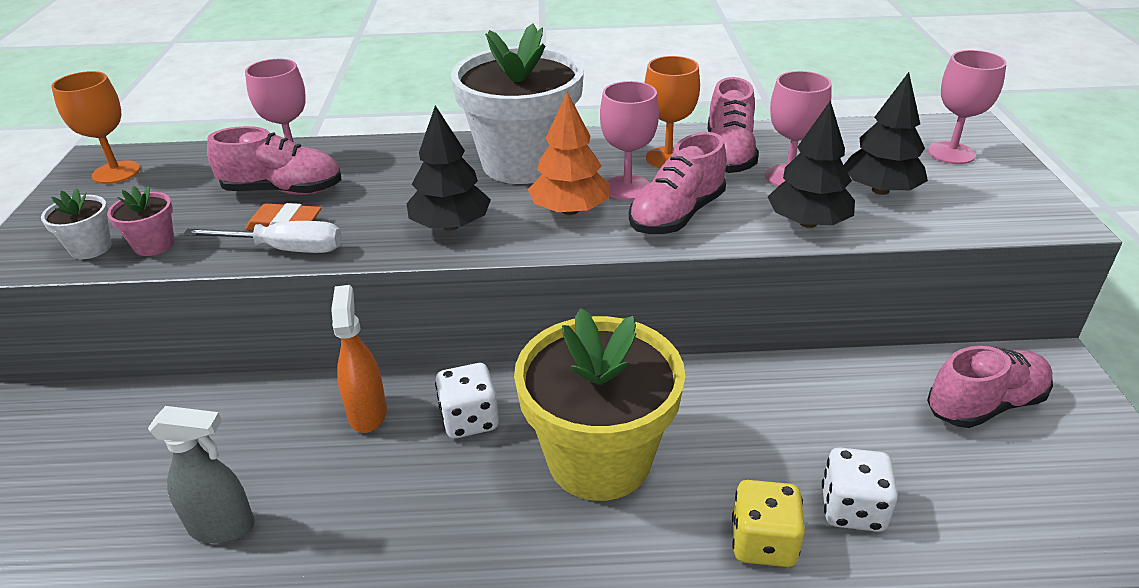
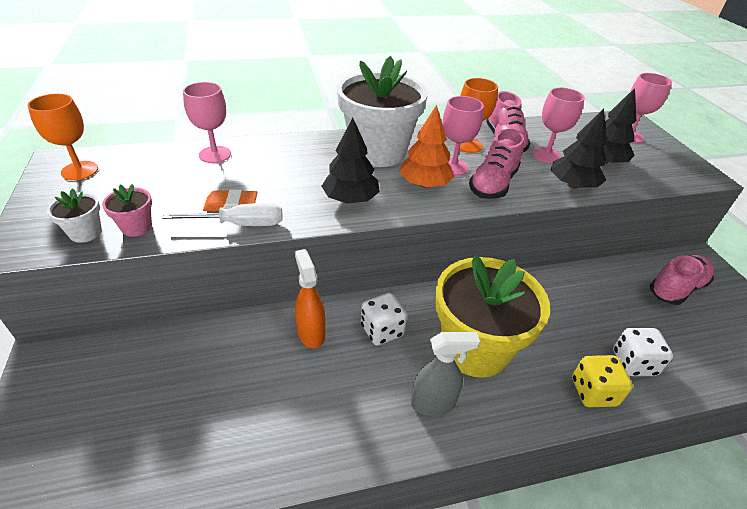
camera: 15 degrees left, 5 degrees up
(222, 527) = (239, 431): grey spray bottle -> grey spray bottle (433, 403)
(283, 190) = (218, 179): pink shoe -> none

